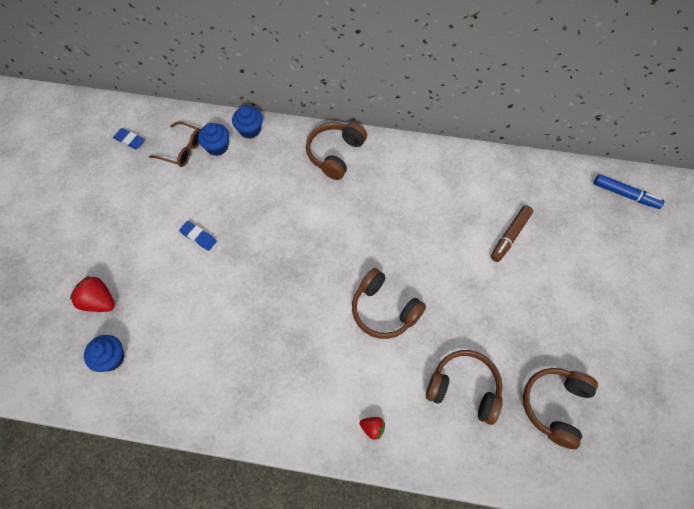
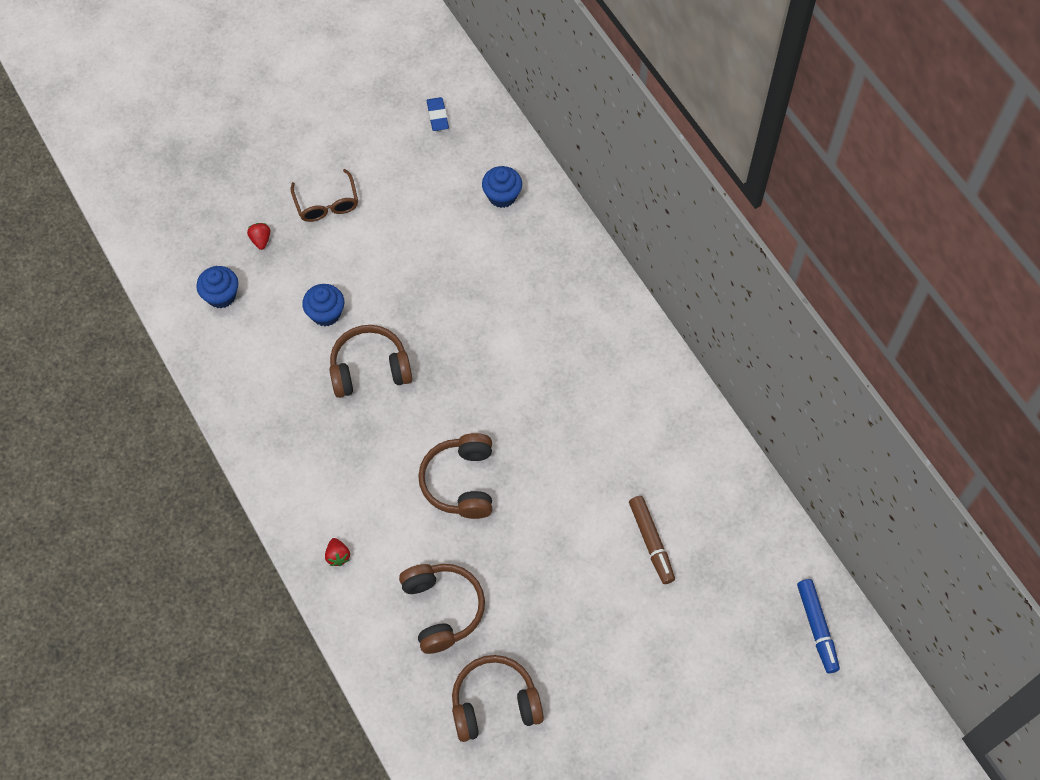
camera: 50 degrees right, 0 degrees up
(99, 301) = (261, 240): red strawberry -> red strawberry, size x0.57
(182, 149) = (470, 169): brown glasses -> brown glasses (327, 204)
(198, 237) = (392, 264): blue eraser -> none
(250, 130) = (549, 207): blue cupcake -> blue cupcake (326, 313)
(335, 154) = (595, 307): brown headphones -> brown headphones (369, 369)
(510, 236) = (651, 542): brown marker -> brown marker turned 105 degrees counterclockwise

